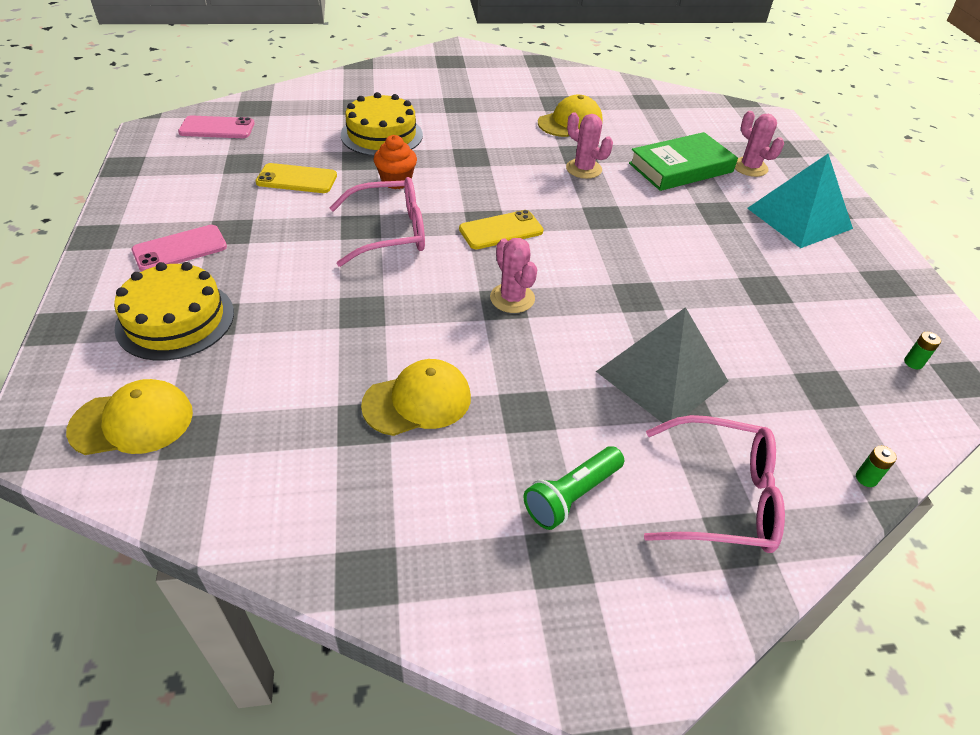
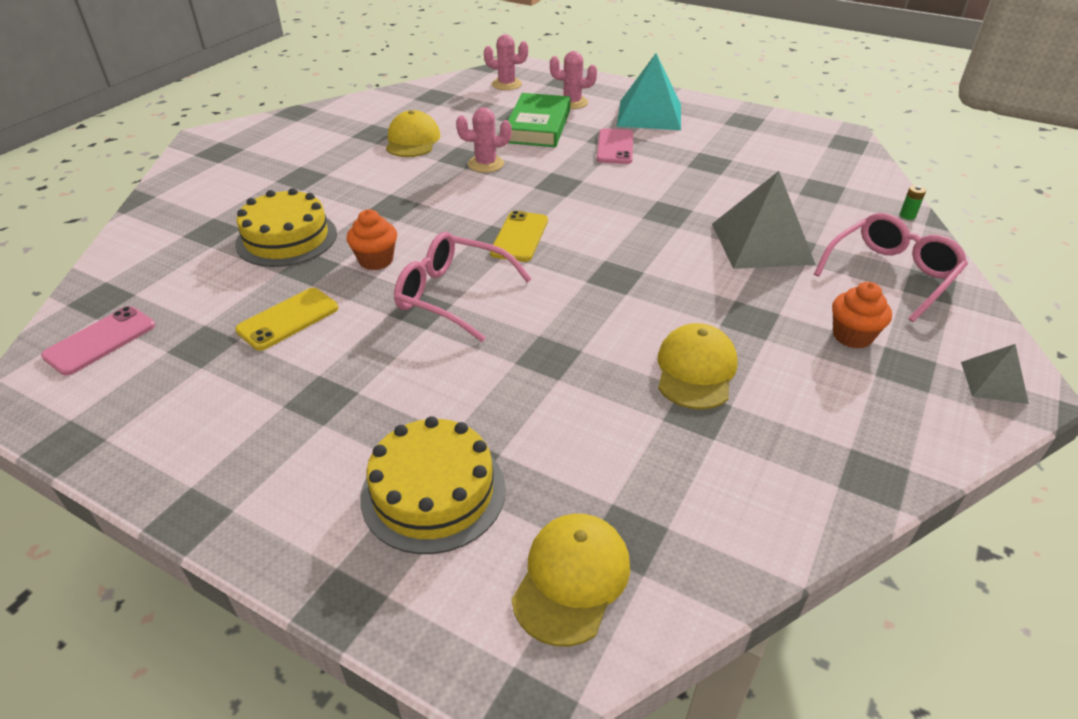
camera: 50 degrees left, 5 degrees down
(180, 249) = (308, 448): pink phone -> pink phone (615, 147)
(390, 232) = (452, 295): pink glasses -> pink glasses turned 90 degrees counterclockwise
(512, 298) = (613, 269): pink cactus -> pink cactus (506, 84)
(572, 496) = (852, 336): green flashlight -> orange cupcake
(605, 647) = (993, 382): none -> grey pyramid
(913, 363) = (823, 151): green battery -> none

